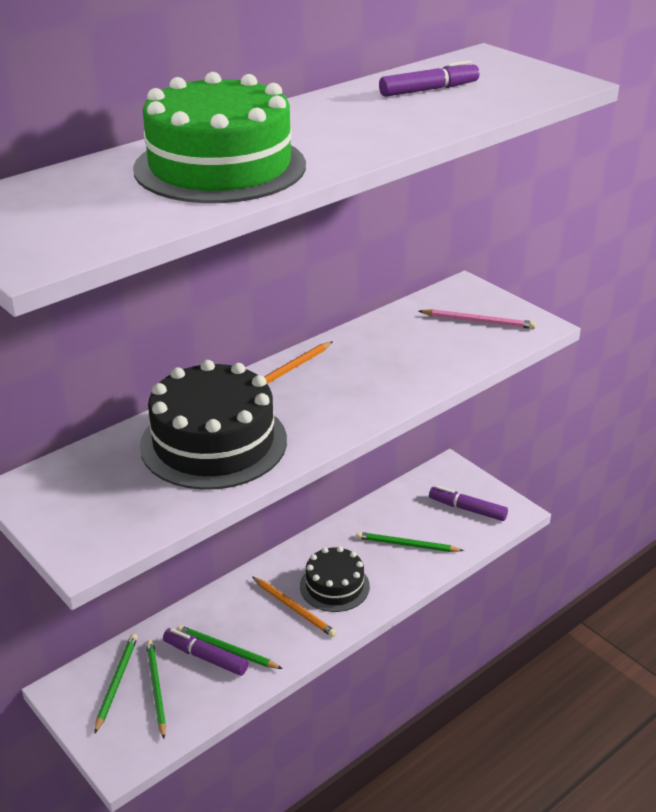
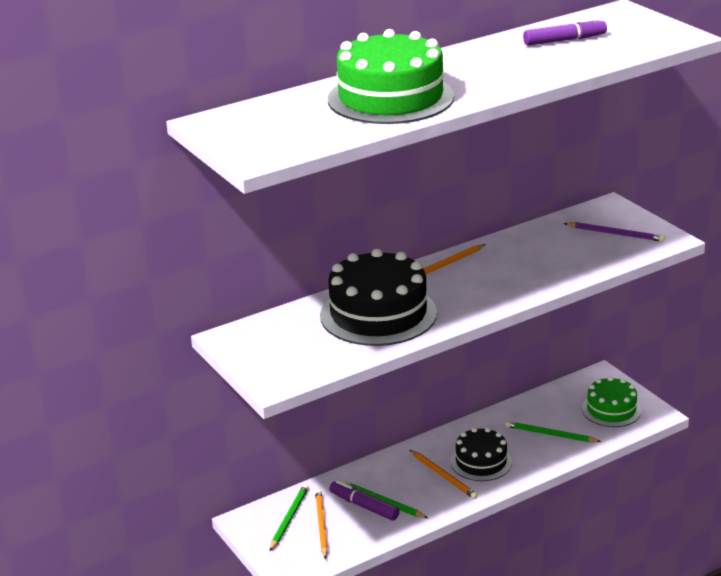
camera: 10 degrees right, 5 degrees down
(156, 688) = (321, 525): green pencil -> orange pencil
(467, 509) = (611, 409): purple marker -> green cake
(478, 321) = (615, 234): pink pencil -> purple pencil

